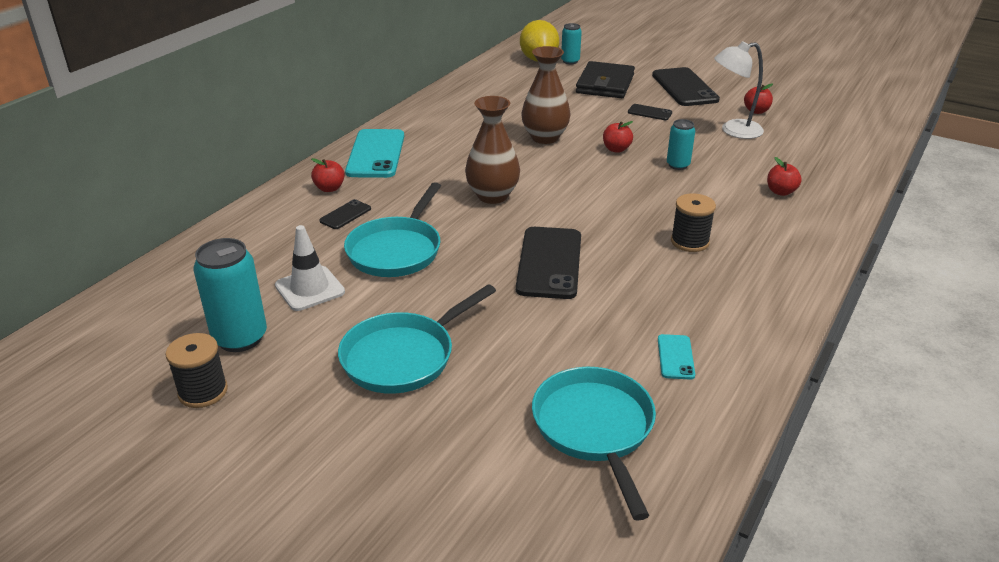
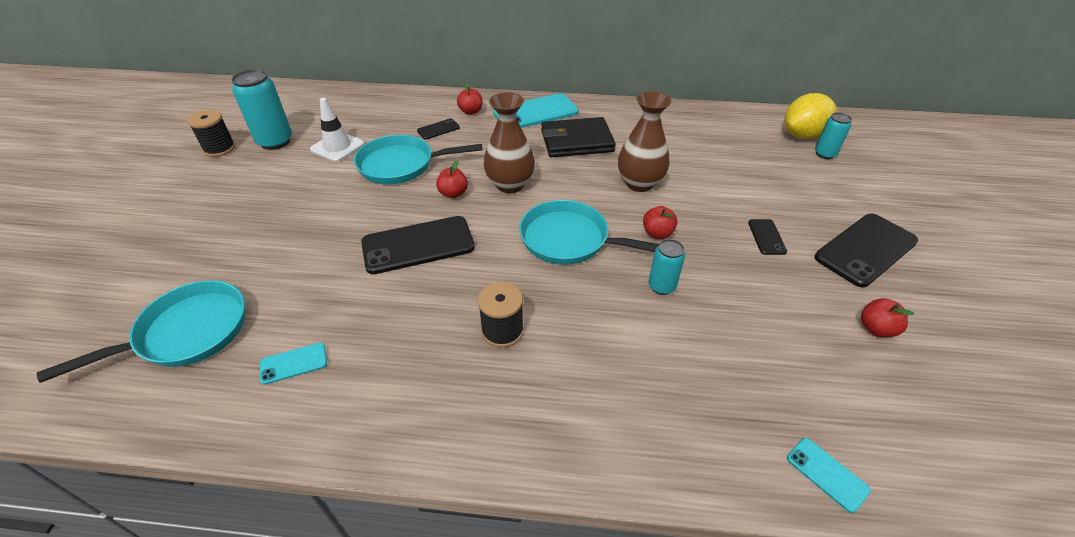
camera: 65 degrees right, 10 degrees up
(345, 215) = (438, 129): black phone -> black phone turned 45 degrees counterclockwise
(404, 356) = (267, 210): turquoise pan -> turquoise pan (570, 240)
(605, 84) = (799, 189): black wallet -> black wallet (576, 141)
(733, 130) = (794, 317): white lamp -> none
(780, 192) = (670, 393): red apple -> red apple (453, 193)
(856, 163) = (827, 474): none -> turquoise phone

